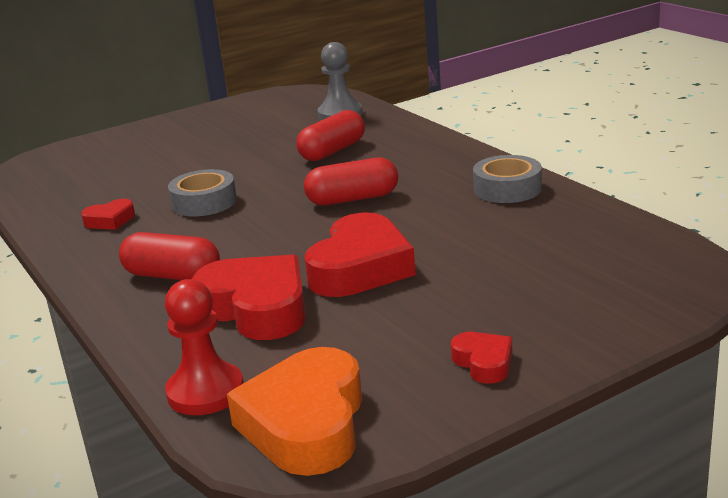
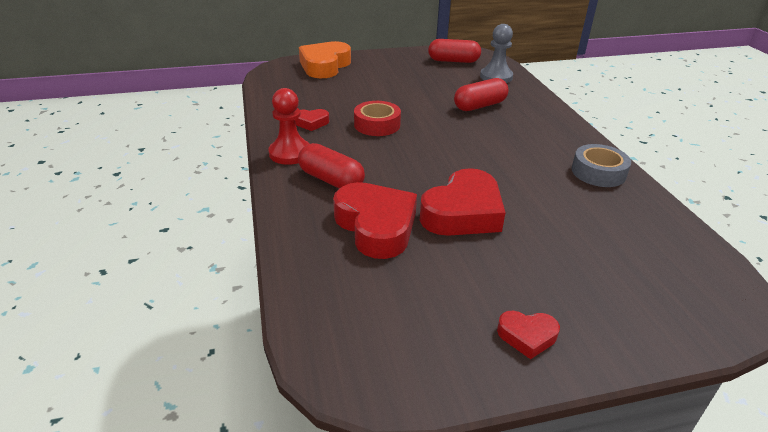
camera: 15 degrees right, 10 degrees up
(204, 202) = (377, 125): grey tape -> red tape
(205, 392) = (310, 291): red pawn -> red pawn (290, 153)
(306, 424) = (368, 349): orange heart -> orange heart (325, 66)
(353, 199) = (479, 150): red capsule -> red capsule (453, 61)
(484, 363) = (527, 336): red heart -> red heart turned 105 degrees clockwise

